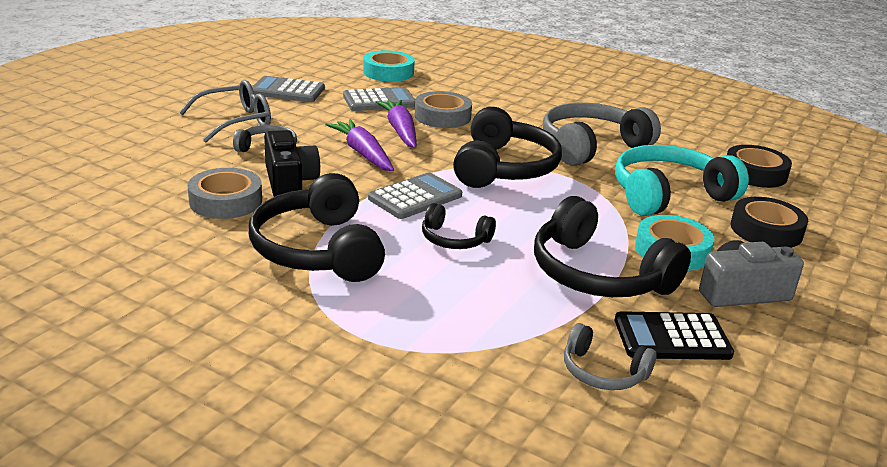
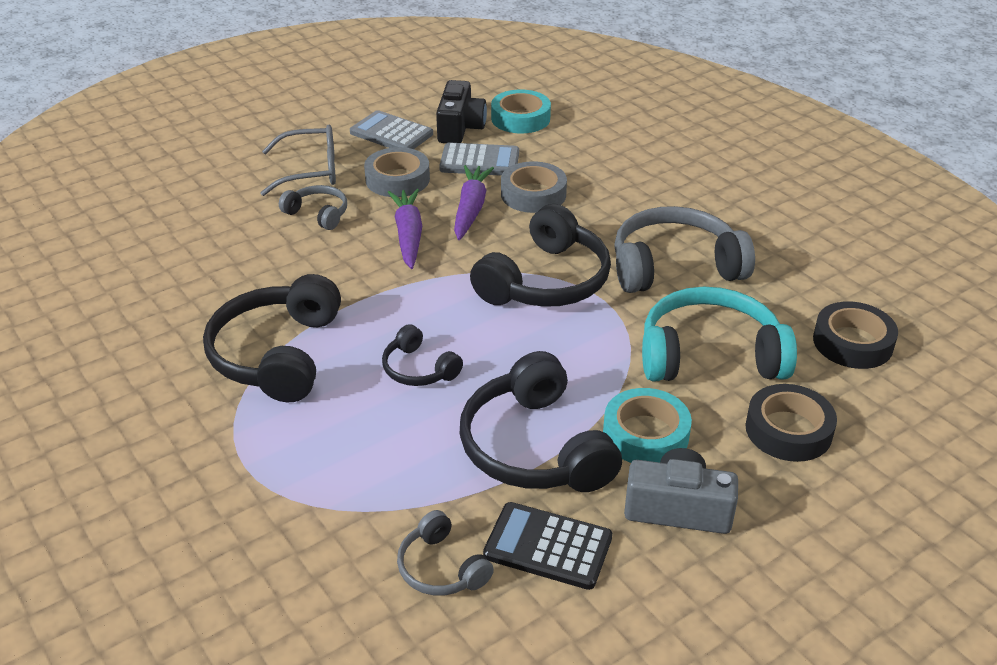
camera: 25 degrees right, 10 degrees up
(226, 201) = (234, 276): grey tape -> grey tape (397, 179)
(289, 181) = (309, 261): black camera -> black camera (460, 128)
(415, 197) = (419, 305): grey calculator -> none

